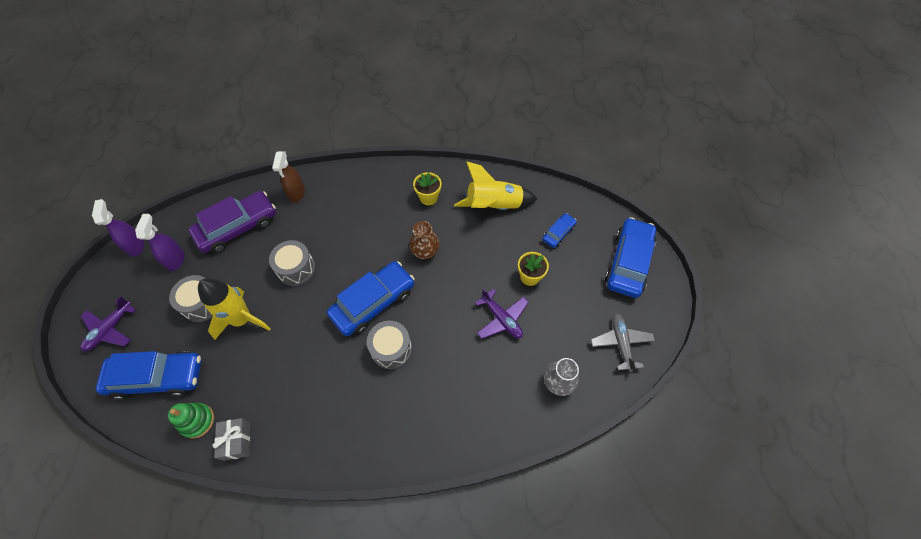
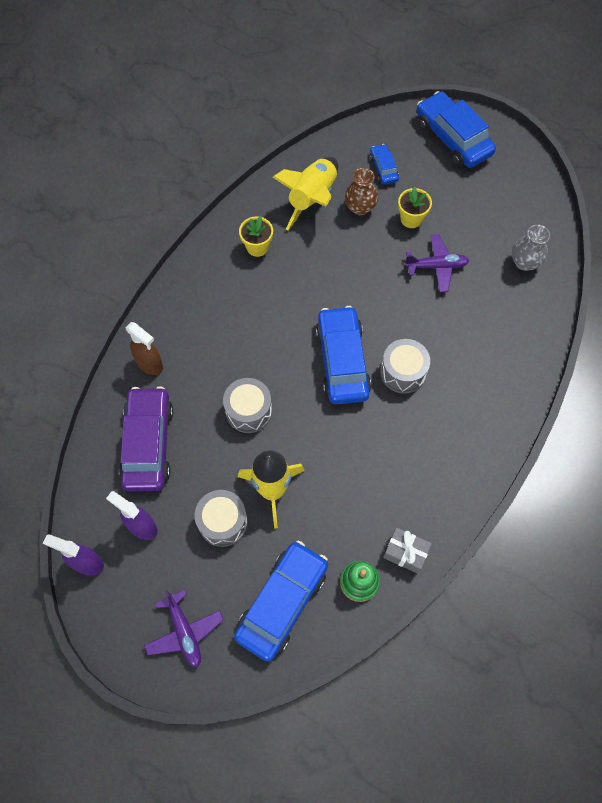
camera: 55 degrees left, 5 degrees up
(425, 252) = (319, 286): brown vase -> brown vase (360, 207)
(621, 343) = (522, 195): grey plane -> none

